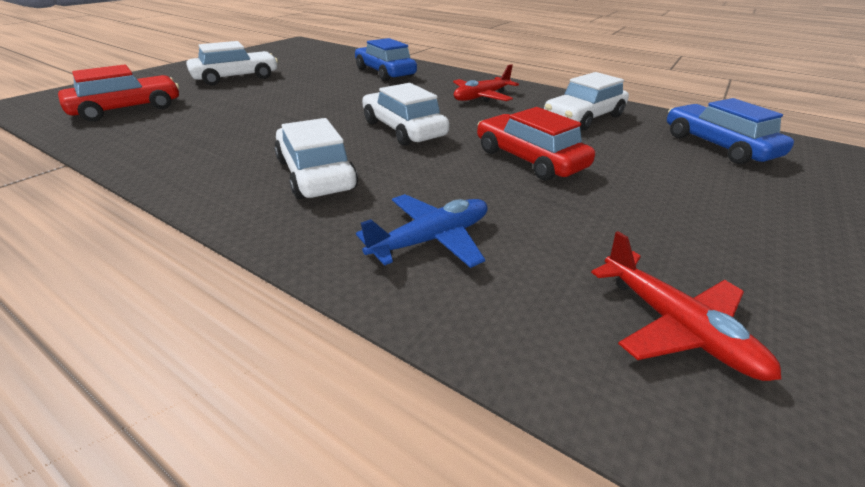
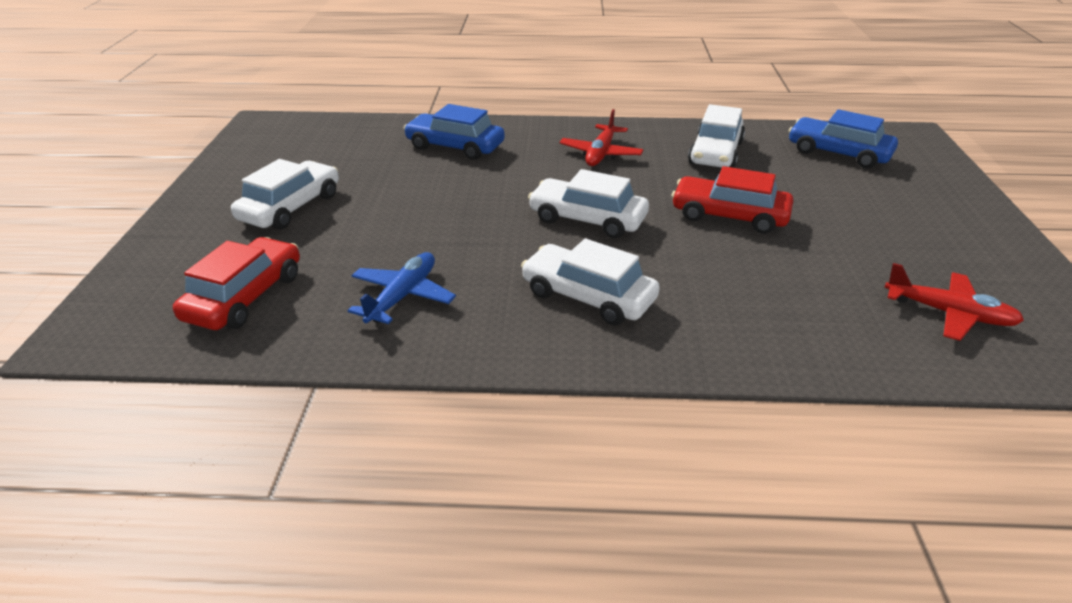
camera: 30 degrees left, 0 degrees up
(431, 239) = (756, 316): blue plane -> blue plane (403, 296)

